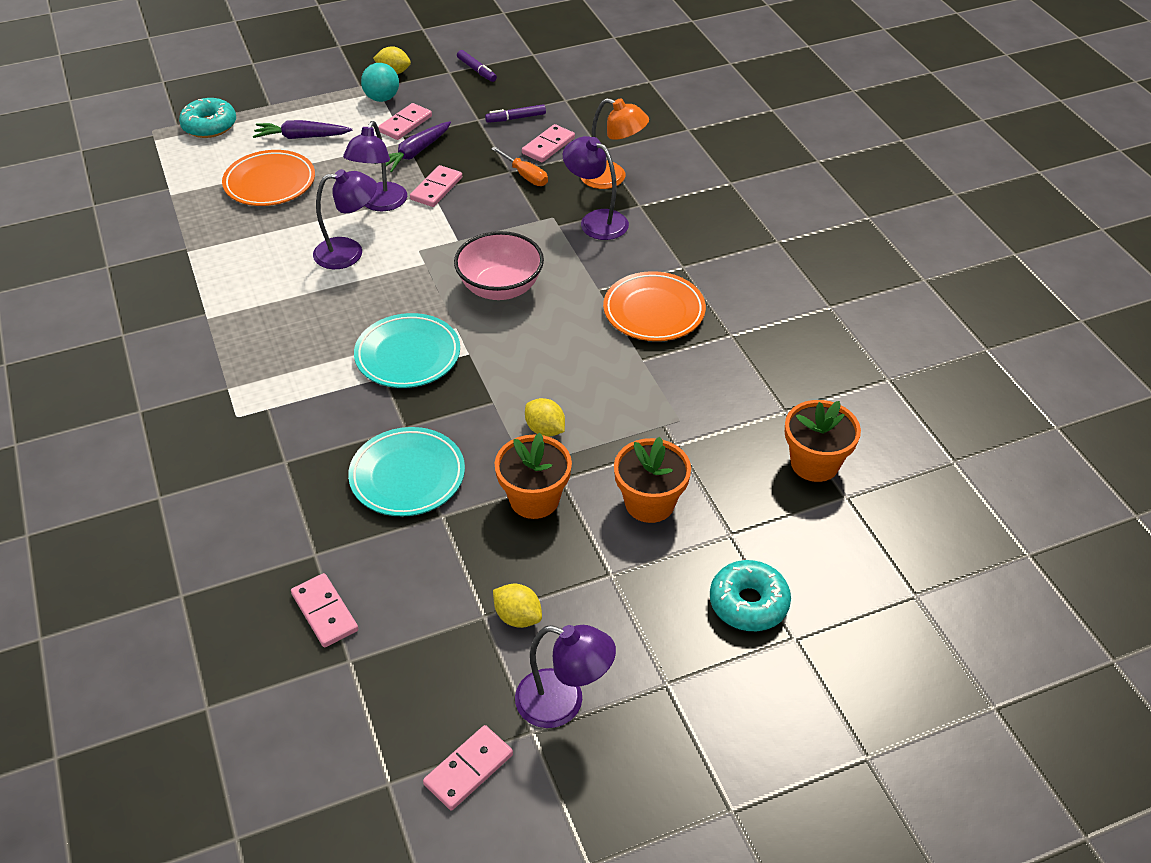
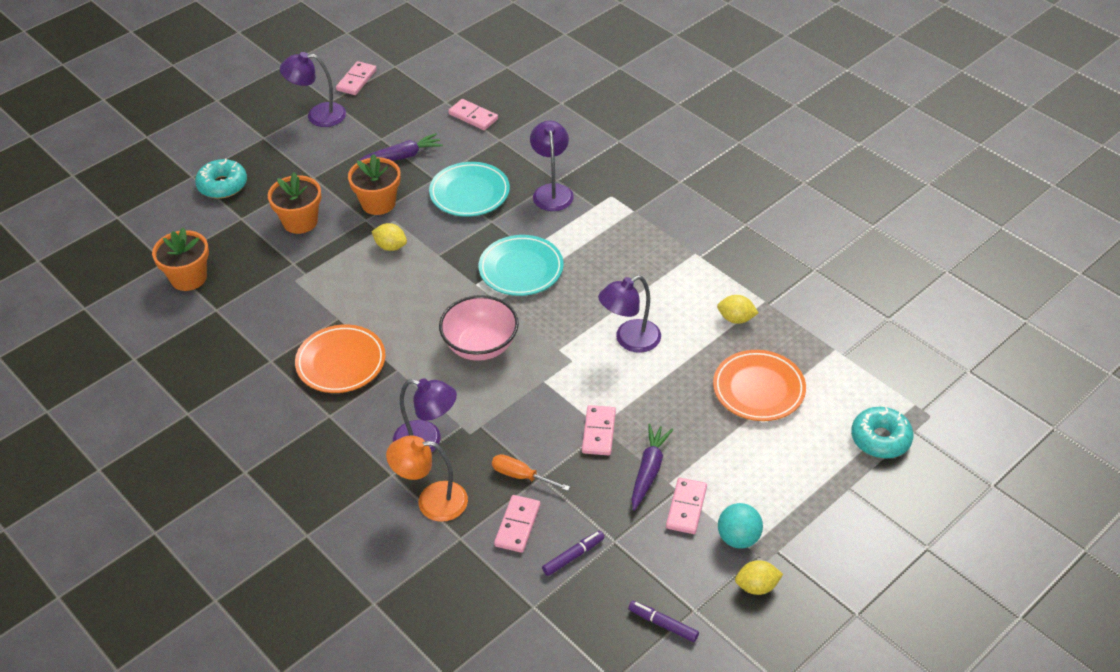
camera: 160 degrees right, 0 degrees up
(302, 137) = (777, 454): purple carrot -> purple carrot (402, 156)
(380, 204) = (639, 398): purple lamp -> purple lamp (552, 191)
(518, 617) = (360, 143): yellow lemon -> yellow lemon (736, 319)

